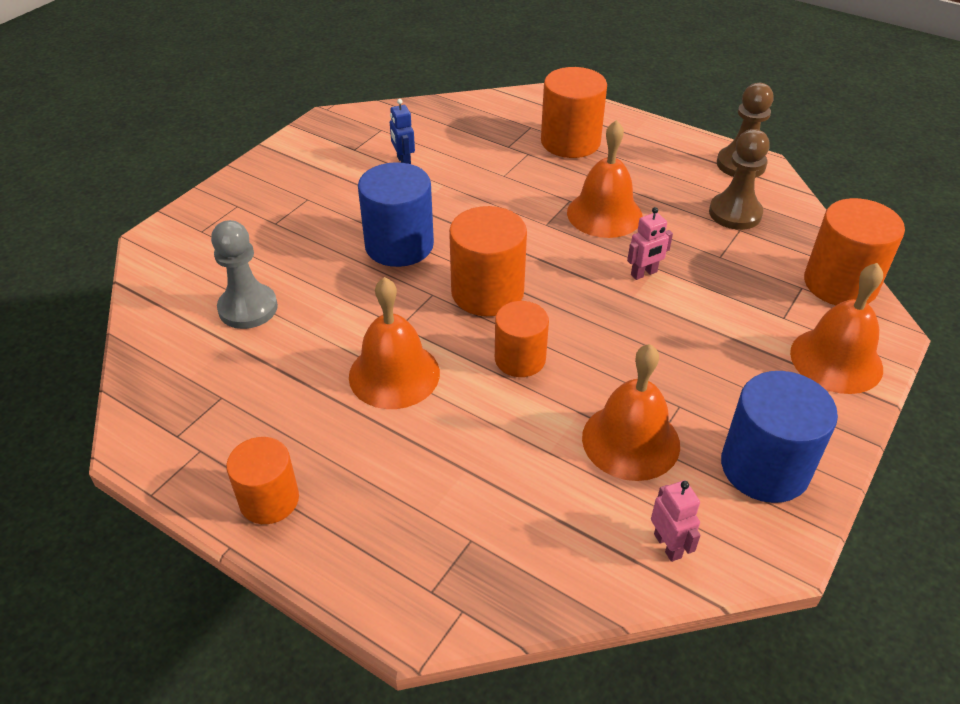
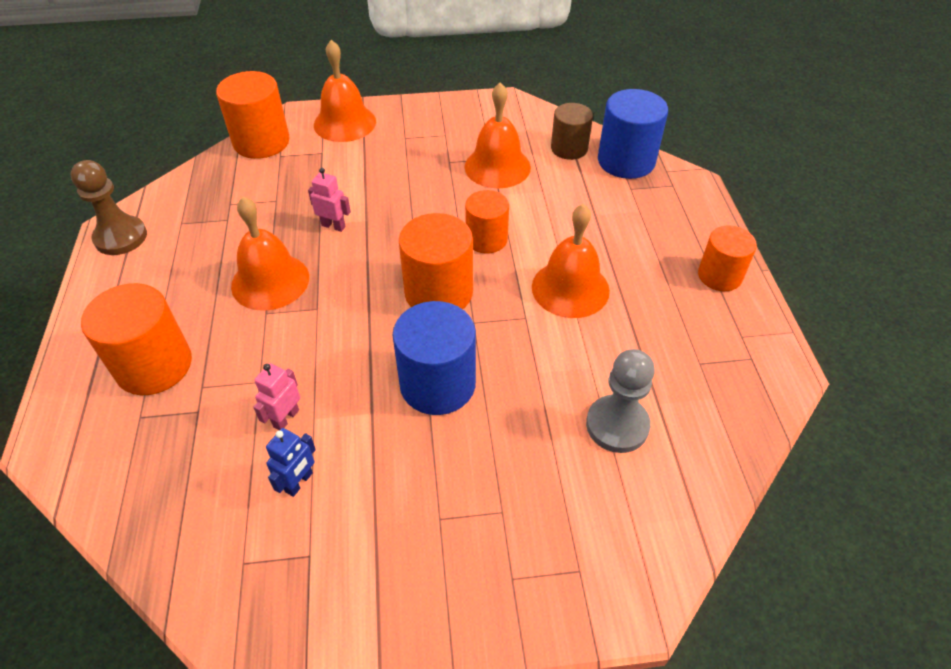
camera: 130 degrees left, 5 degrees up
(605, 537) = (569, 148): none -> brown cylinder
(668, 545) = (547, 129): pink robot -> pink robot (286, 418)
(735, 213) = (208, 213): brown pawn -> none
(764, 467) = (460, 120): blue cylinder -> blue cylinder (626, 161)

